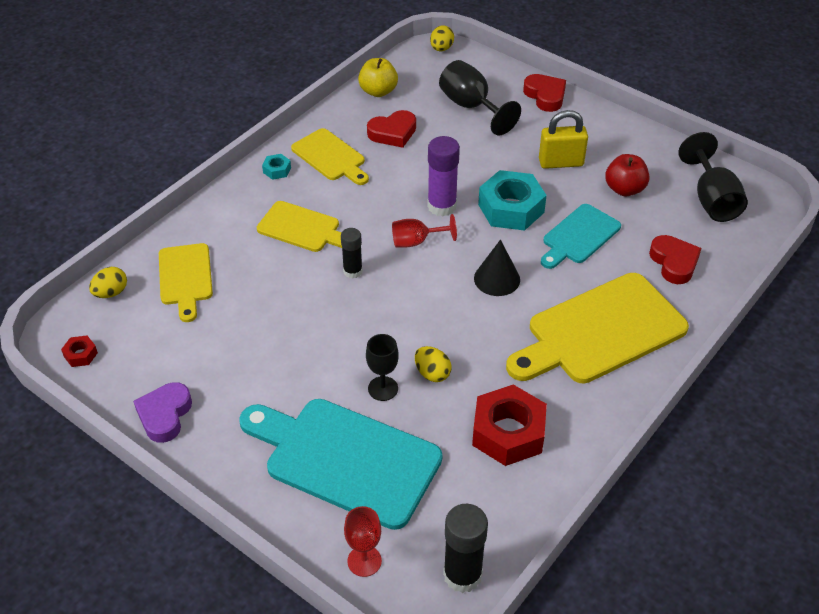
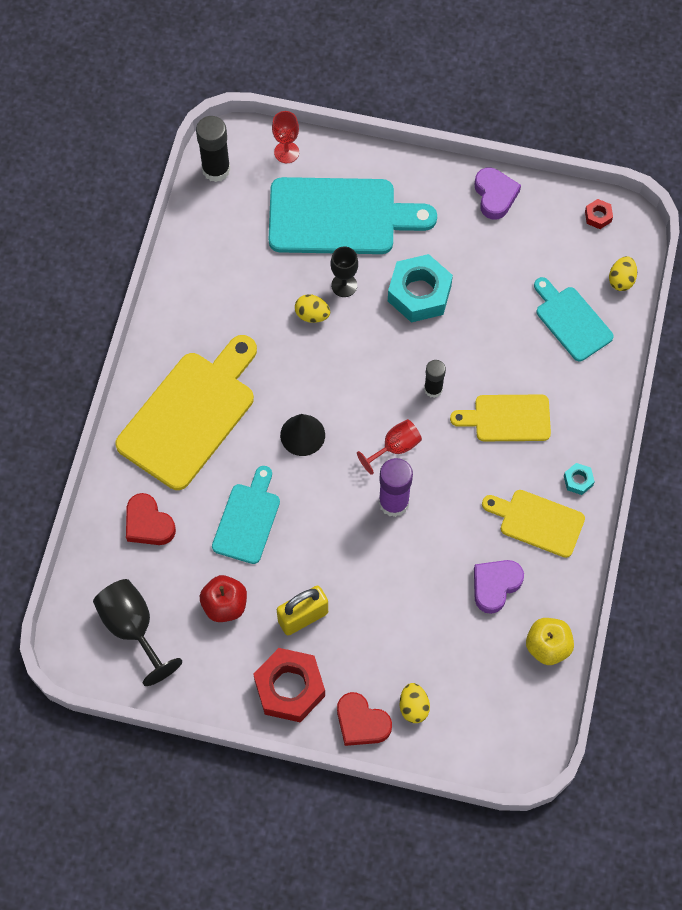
camera: 155 degrees right, 20 degrees up
(185, 278) = (571, 321): yellow cutting board -> turquoise cutting board
(393, 133) = (495, 586): red heart -> purple heart
(441, 49) = (518, 758): yellow egg -> yellow egg (413, 707)
(471, 107) = (434, 666): black goblet -> none
(508, 433) = (229, 287): red nut -> red nut (289, 688)
(511, 208) = (326, 528): turquoise nut -> turquoise nut (419, 293)

